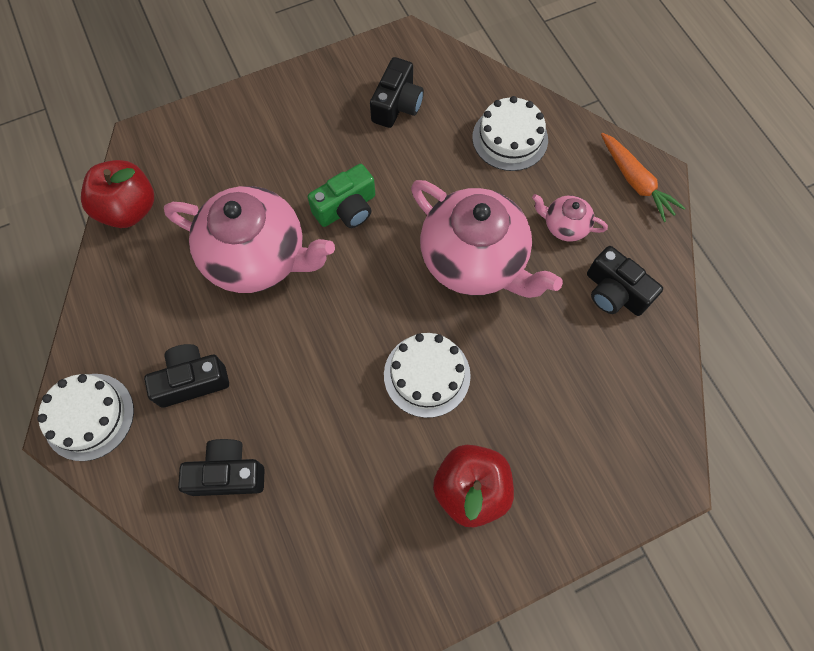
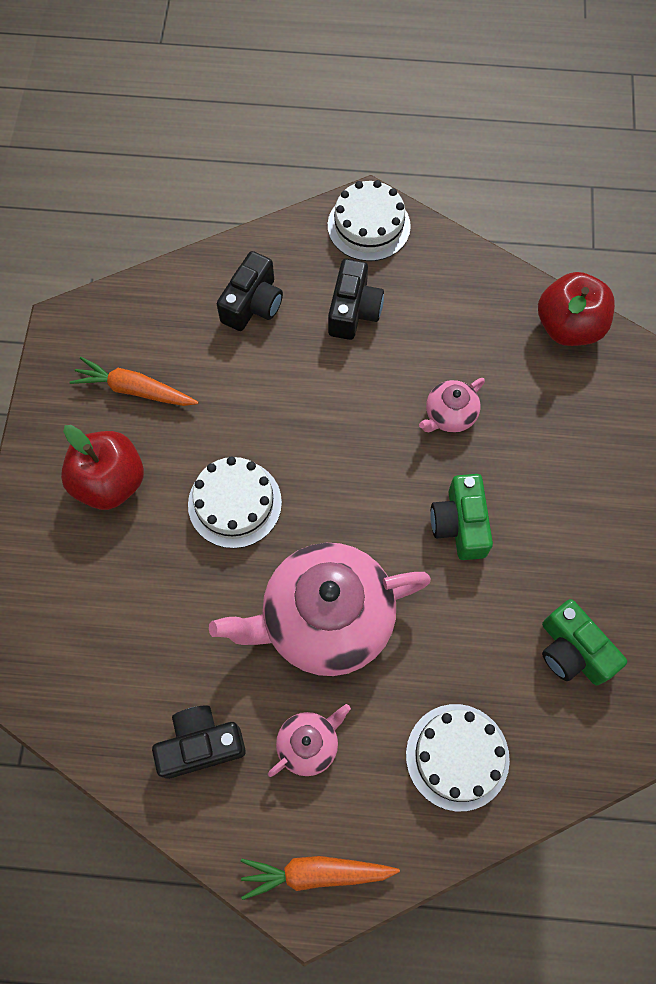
camera: 120 degrees right, 0 degrees up
(257, 257) = (449, 415): pink teapot -> pink teapot, size x0.45
(373, 527) = (135, 390): none -> orange carrot
(397, 105) = (572, 651): black camera -> green camera

